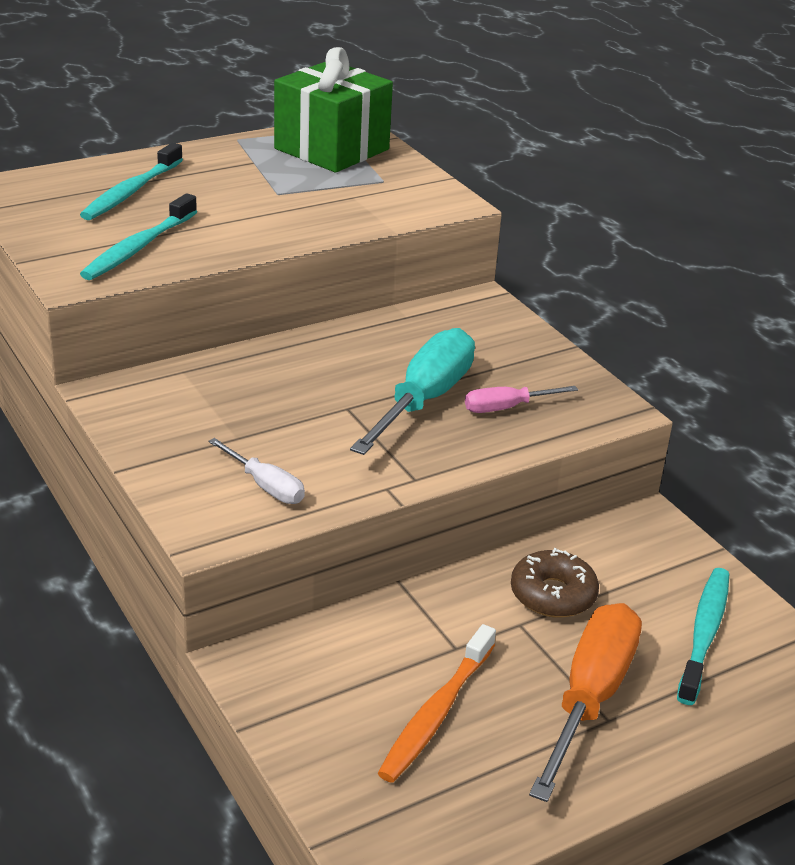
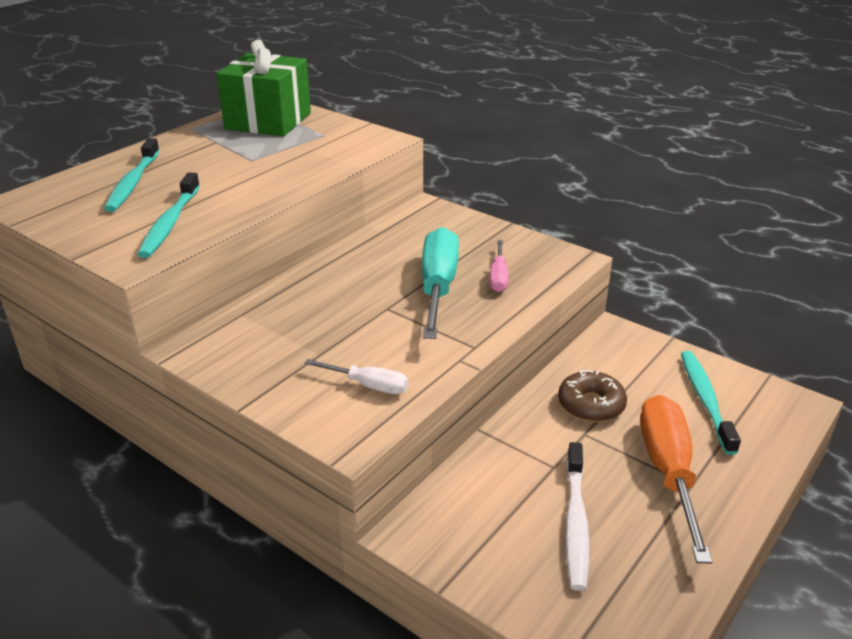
camera: 20 degrees left, 0 degrees up
(436, 713) = (575, 522): orange toothbrush -> white toothbrush
(505, 408) = (498, 277): pink screwdriver -> pink screwdriver turned 45 degrees counterclockwise

